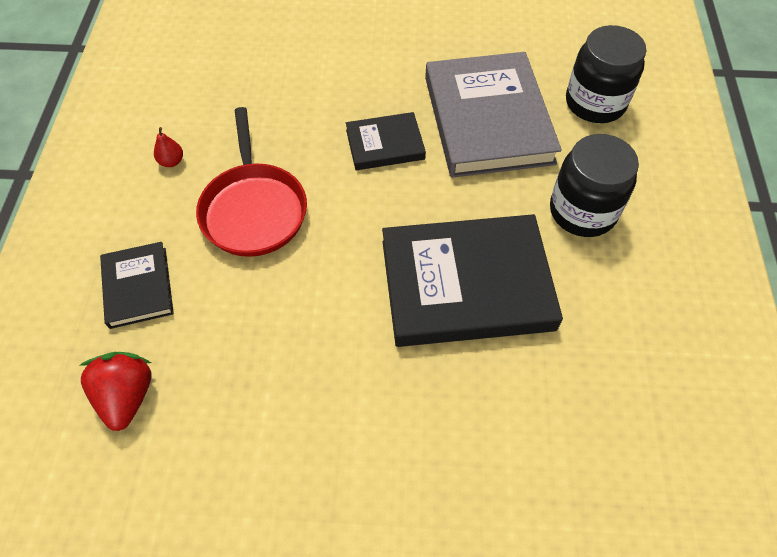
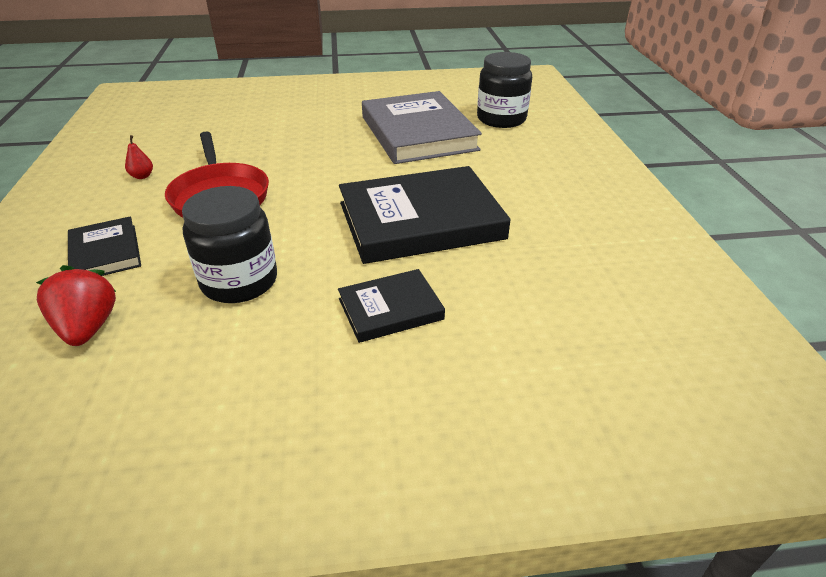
camera: 10 degrees left, 20 degrees down
(385, 144) = (334, 152): black book -> black book (390, 309)
(582, 211) = (509, 172): black jar -> black jar (239, 281)

